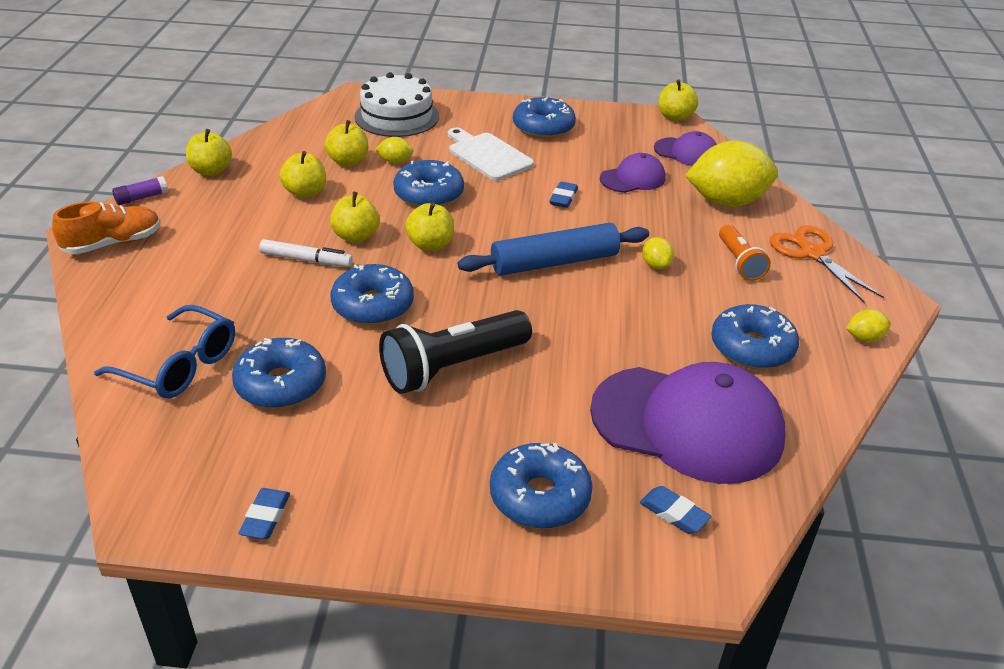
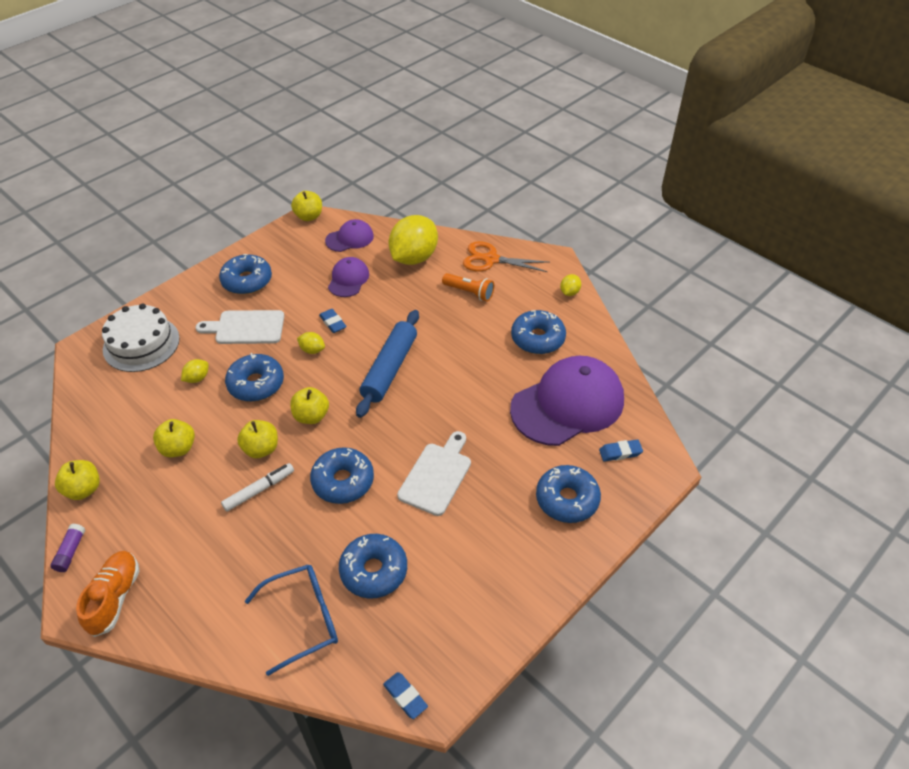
camera: 50 degrees left, 10 degrees up
(265, 517) = (482, 637): blue eraser -> blue eraser (405, 696)
(348, 161) = (167, 403): yellow apple -> none
(453, 367) = (436, 475): black flashlight -> white cutting board
(655, 265) = (437, 327): yellow lemon -> yellow lemon (312, 350)

